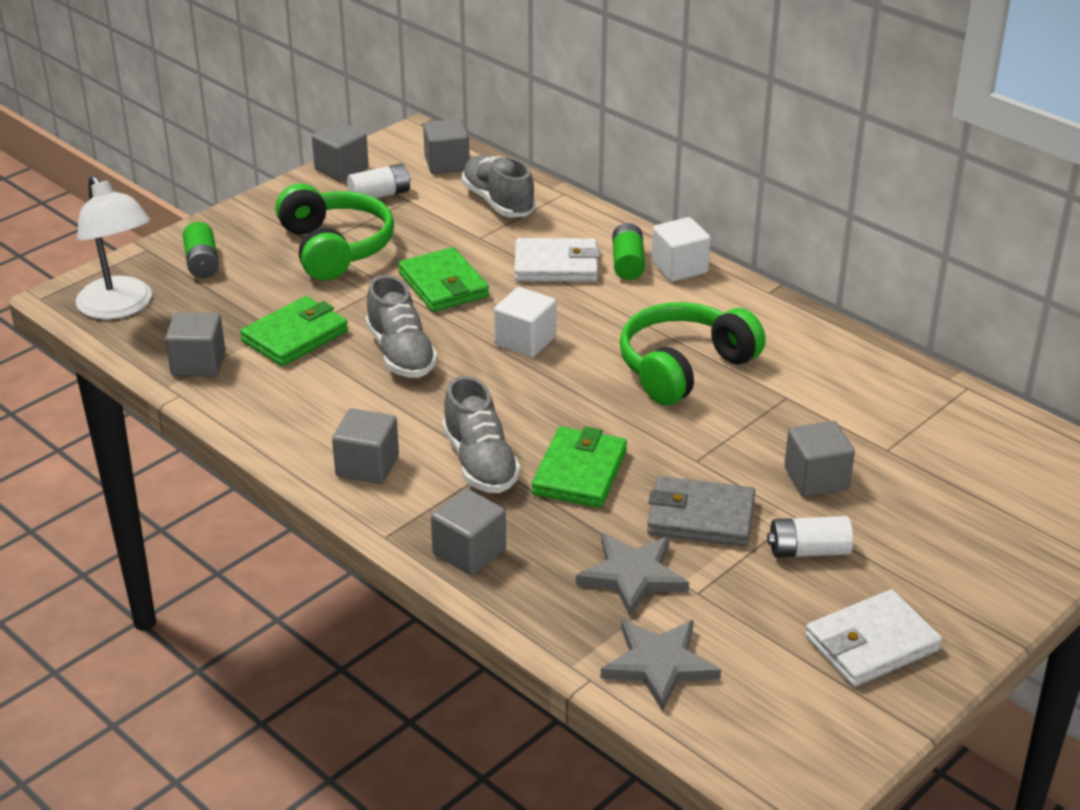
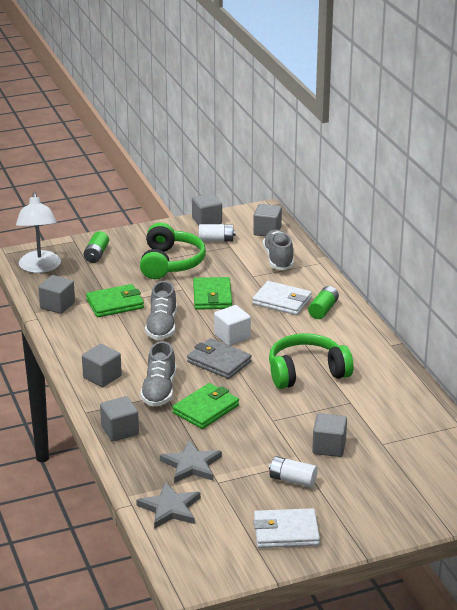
camera: 25 degrees right, 5 degrees down
(679, 268) = (350, 319): white cube -> none
(700, 517) = (250, 448): grey wallet -> grey wallet (219, 362)

